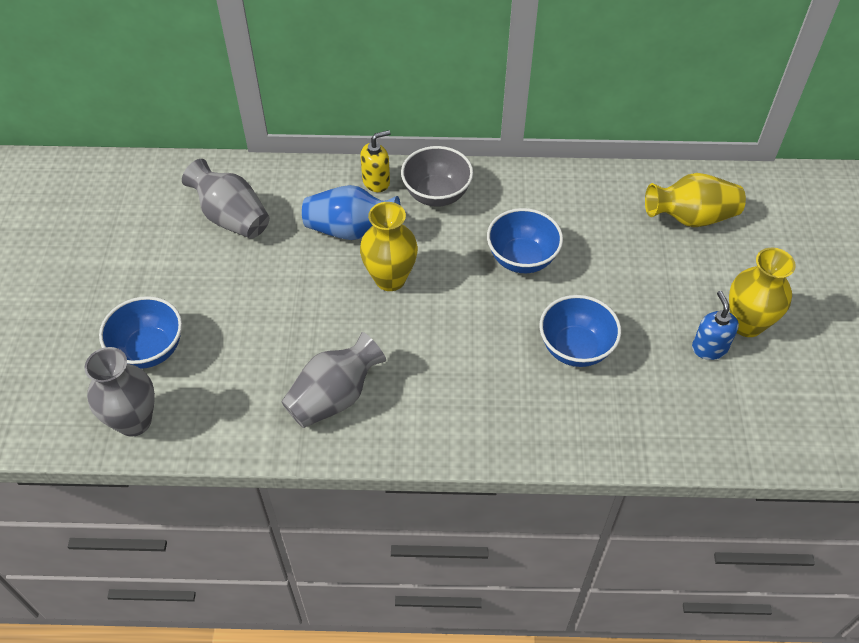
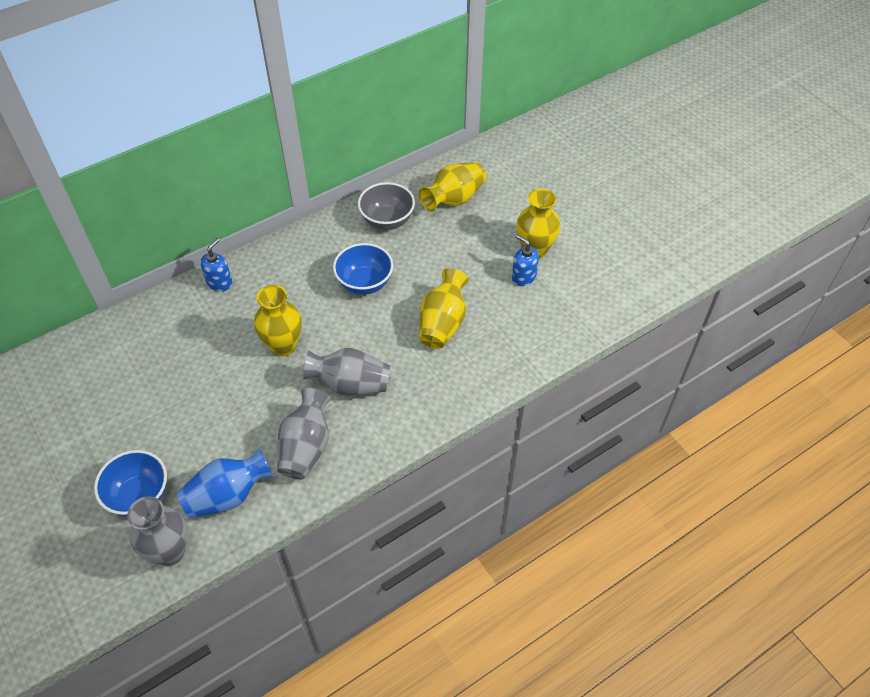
camera: 35 degrees left, 0 degrees up
(231, 217) = (126, 366): grey vase -> grey vase (350, 384)
(351, 230) = (228, 327): blue vase -> blue vase (228, 496)
(376, 181) = (219, 283): yellow soap dispenser -> blue soap dispenser
(436, 194) = (271, 270): grey bowl -> grey bowl (387, 221)
(575, 348) = (443, 323): blue bowl -> yellow vase

